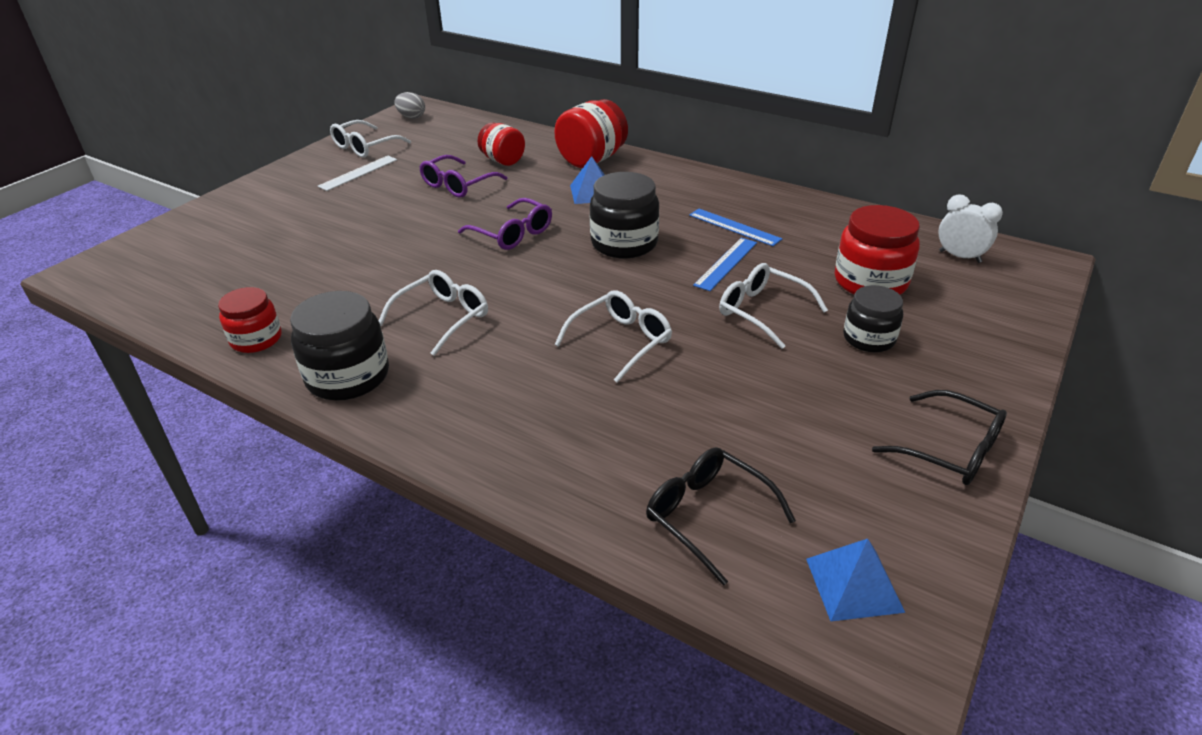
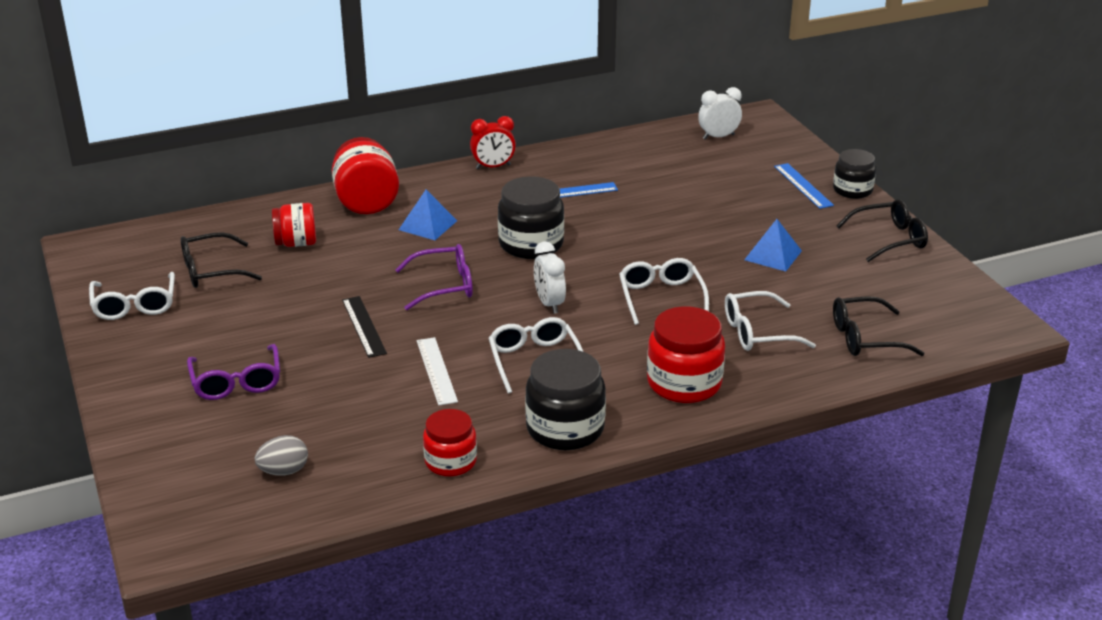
camera: 55 degrees left, 5 degrees down
(358, 173) = (193, 326): white ruler -> white ruler (436, 371)
(411, 117) = (104, 257): grey egg -> grey egg (284, 471)
(419, 227) = (363, 326): none -> black ruler
(433, 150) = (211, 271): none -> black glasses
(458, 185) = (310, 281): purple glasses -> purple glasses (236, 382)
(540, 289) = (549, 304): none -> white clock
(719, 181) = (493, 167): none -> red clock
(726, 263) = (616, 217): blue ruler -> blue ruler (803, 186)
(762, 311) = (692, 231): white glasses -> white glasses (757, 332)
(853, 584) = (956, 317): blue pyramid -> blue pyramid (773, 255)
(869, 338) = (765, 211): black jar -> black jar (852, 190)
(870, 282) = (707, 179): red jar -> red jar (684, 383)

